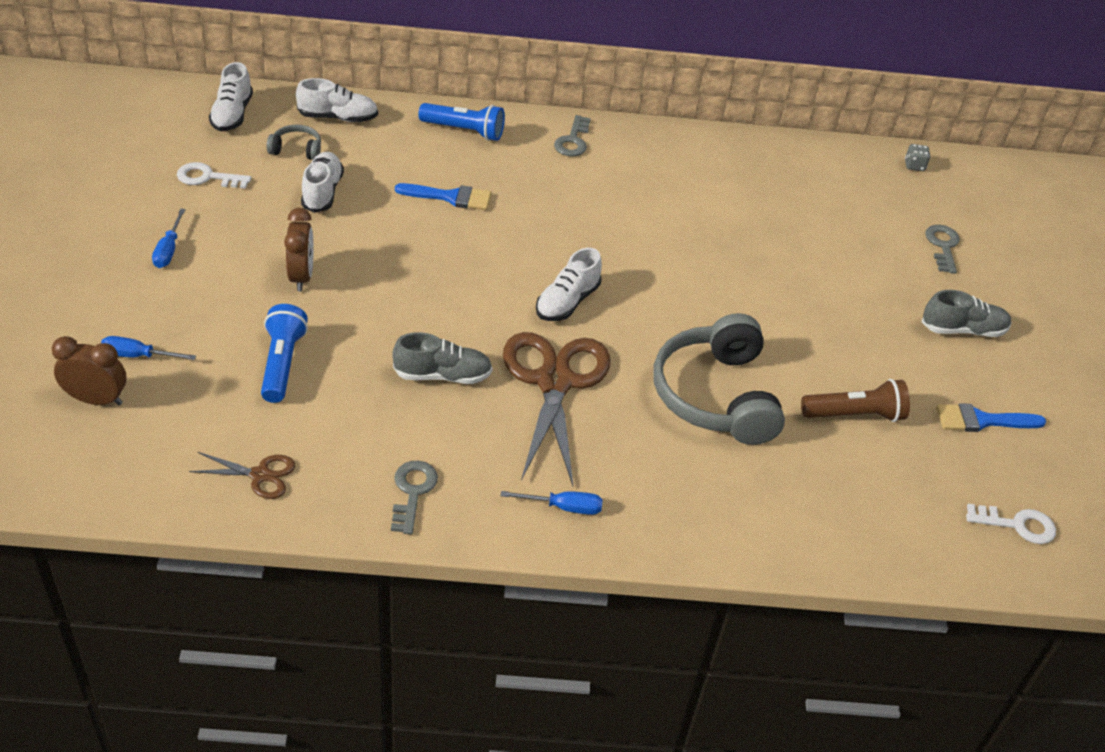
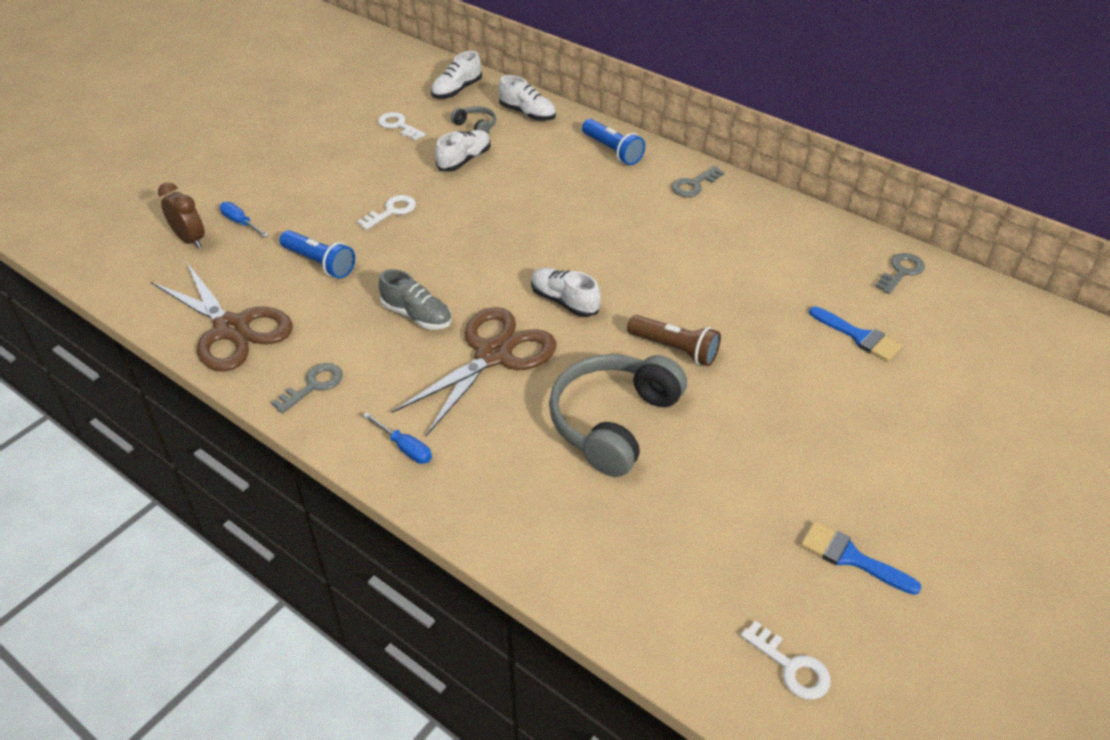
camera: 40 degrees right, 0 degrees up
(169, 250) = (327, 163): blue screwdriver -> none
(260, 475) = (232, 329): brown scissors -> brown scissors, size x2.14
(282, 363) = (320, 263): blue flashlight -> blue flashlight turned 90 degrees clockwise
(301, 277) = (392, 211): brown clock -> white key
(450, 197) = (553, 194): blue brush -> blue brush (859, 336)
(567, 302) = (564, 301): white shoe -> white shoe turned 60 degrees clockwise
(854, 414) = (725, 493): brown flashlight -> brown flashlight (675, 349)
(914, 166) = (1012, 310): grey dice -> none
(943, 246) = (970, 390): grey key -> grey key (901, 272)
(963, 330) = (915, 470): grey shoe -> none

